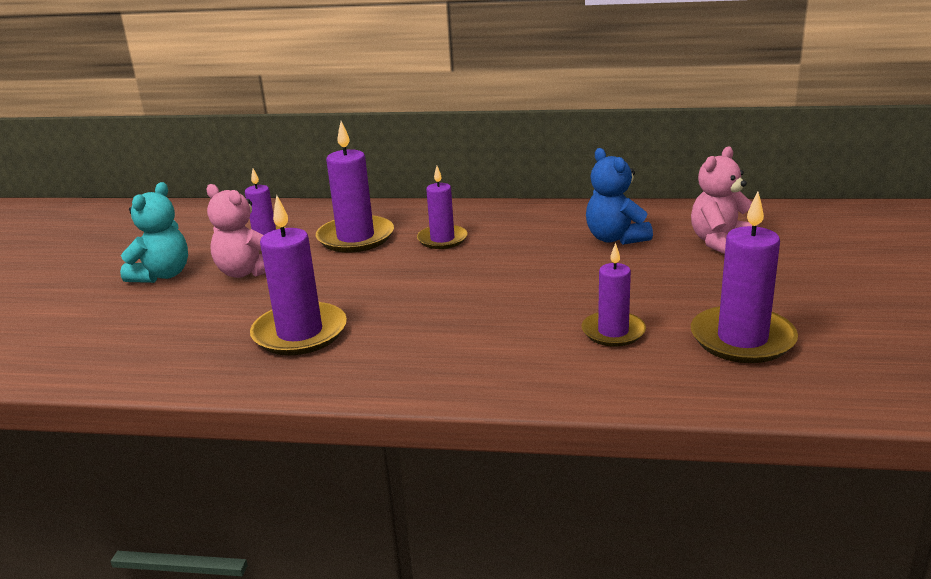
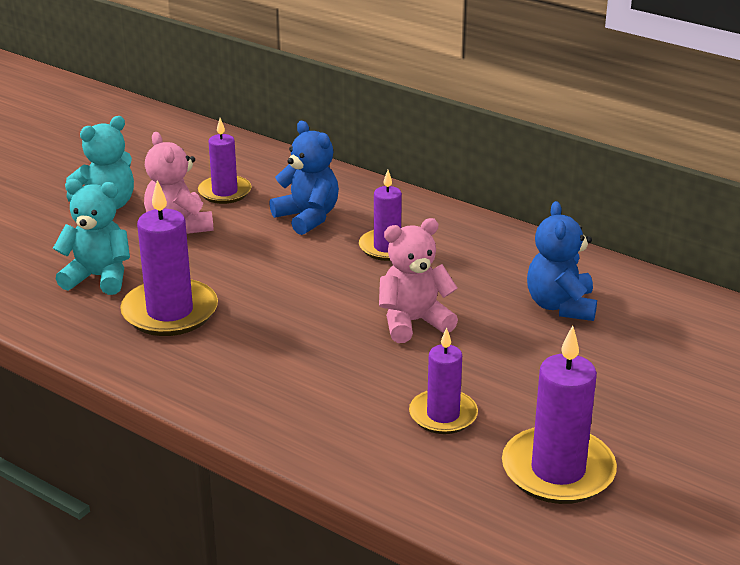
camera: 25 degrees right, 5 degrees up
(204, 328) = (99, 277): none -> turquoise teddy bear
(355, 238) = (307, 217): purple candle -> blue teddy bear
(720, 243) = (666, 350): pink teddy bear -> pink teddy bear (413, 322)

